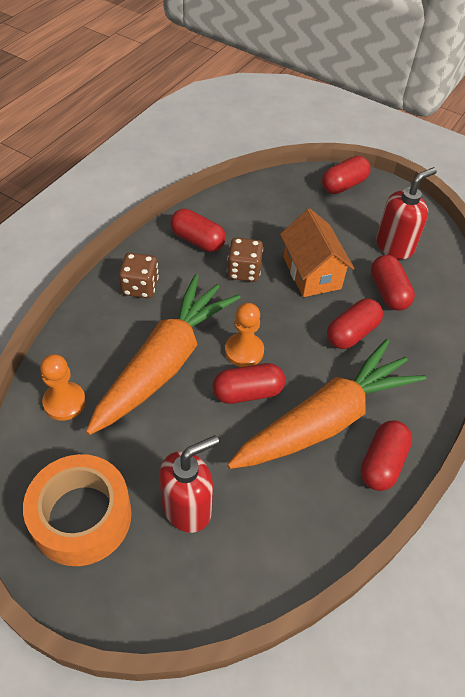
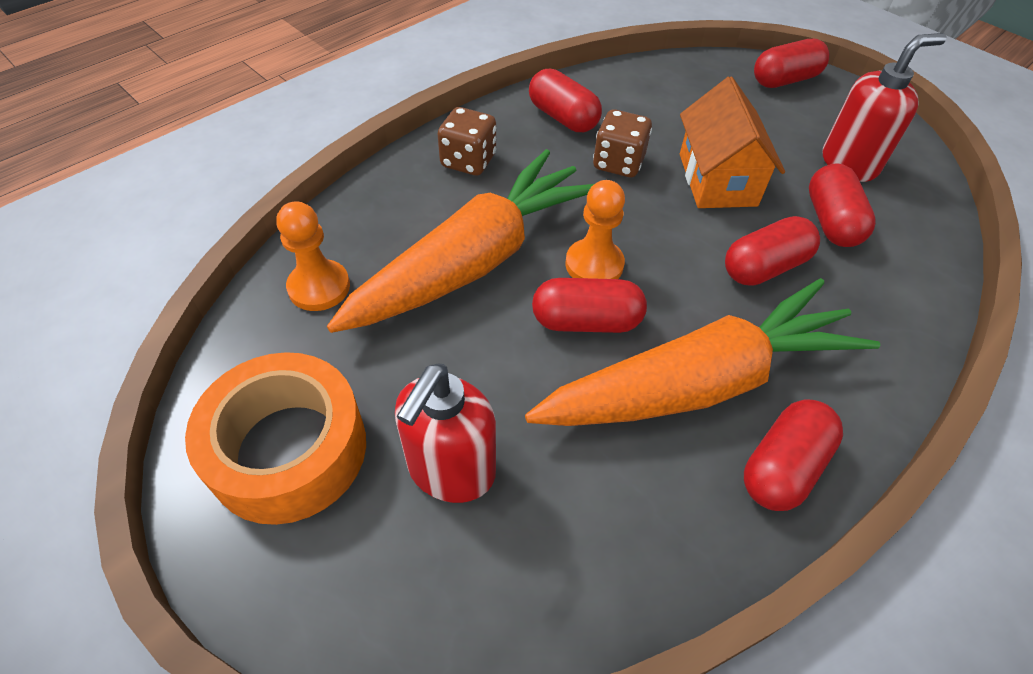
camera: 15 degrees right, 0 degrees up
(187, 507) = (451, 470): red soap dispenser -> red soap dispenser turned 135 degrees clockwise

